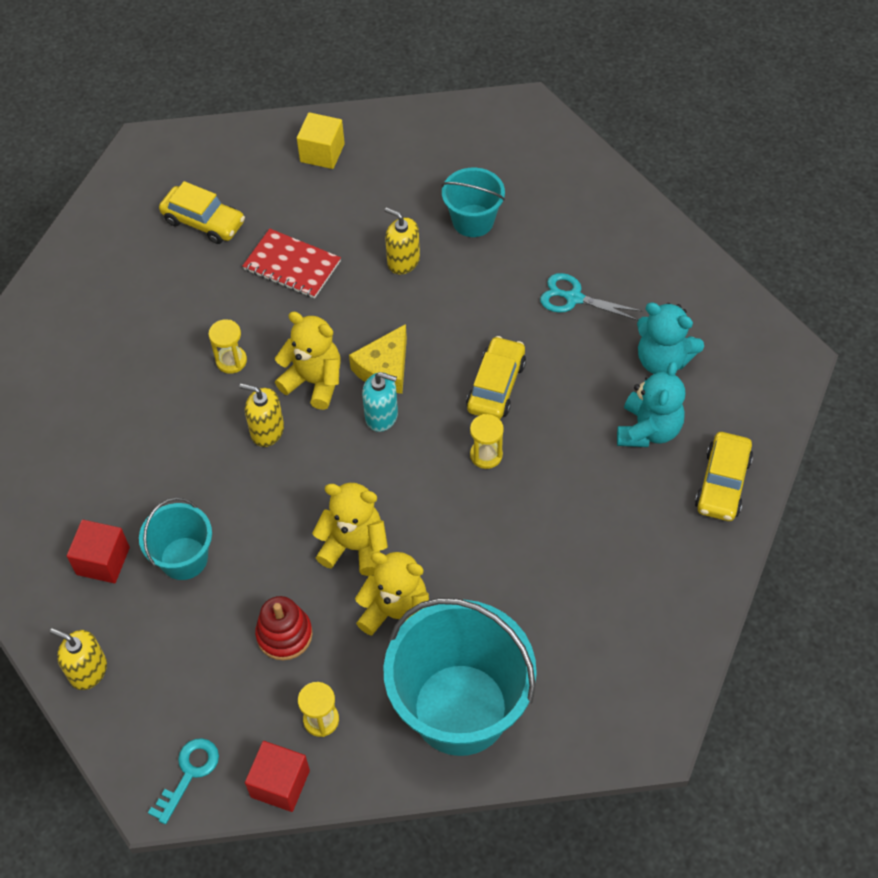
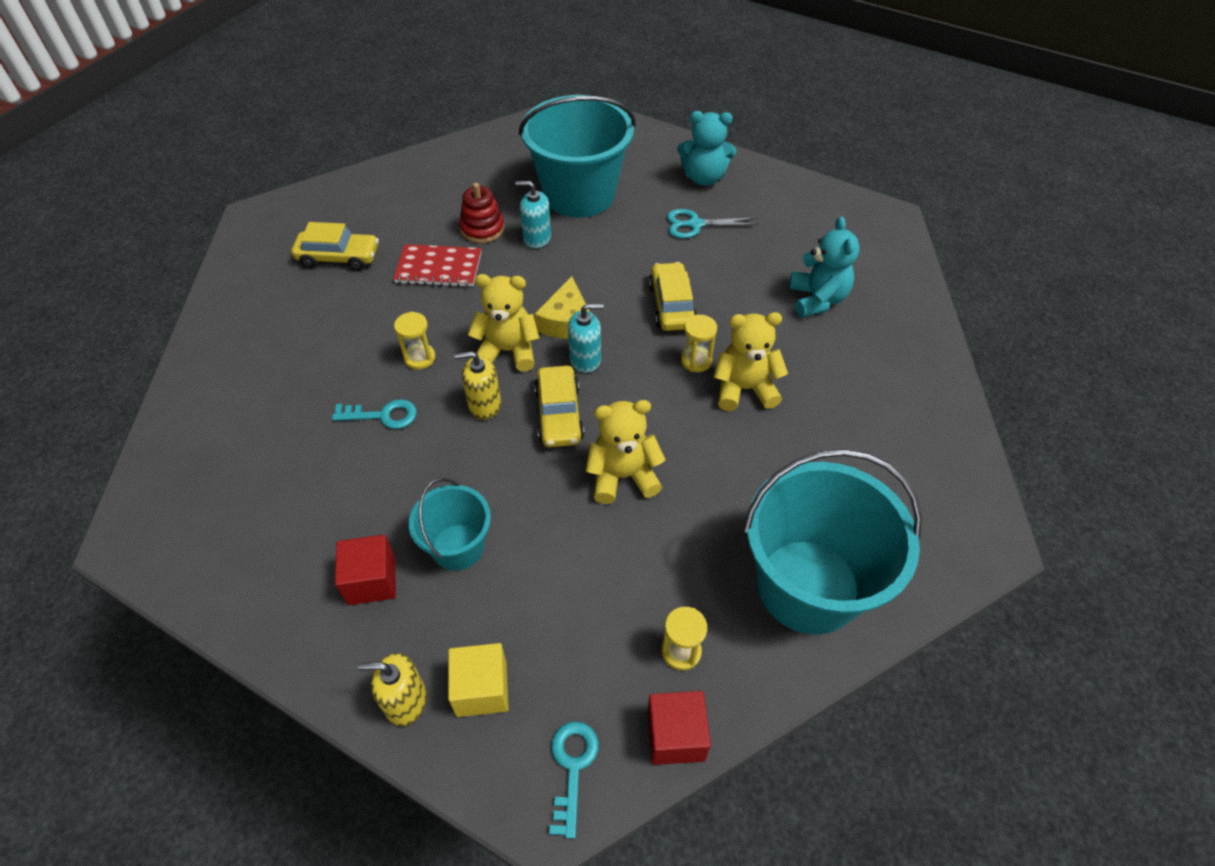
camera: 25 degrees left, 5 degrees down
(174, 409) = (383, 415): none -> turquoise key
(284, 634) = (599, 582): red stacking toy -> red stacking toy (482, 229)
(322, 153) = (422, 181): yellow cube -> yellow cube (481, 689)
(397, 615) = (698, 522): yellow teddy bear -> yellow teddy bear (744, 389)
(403, 261) = (537, 238): yellow soap dispenser -> turquoise soap dispenser
(473, 221) = (579, 194): turquoise bucket -> turquoise bucket, size x1.91
(662, 360) = (794, 247): turquoise teddy bear -> turquoise teddy bear (704, 178)
(722, 483) = (902, 319): yellow car -> yellow car (559, 415)

